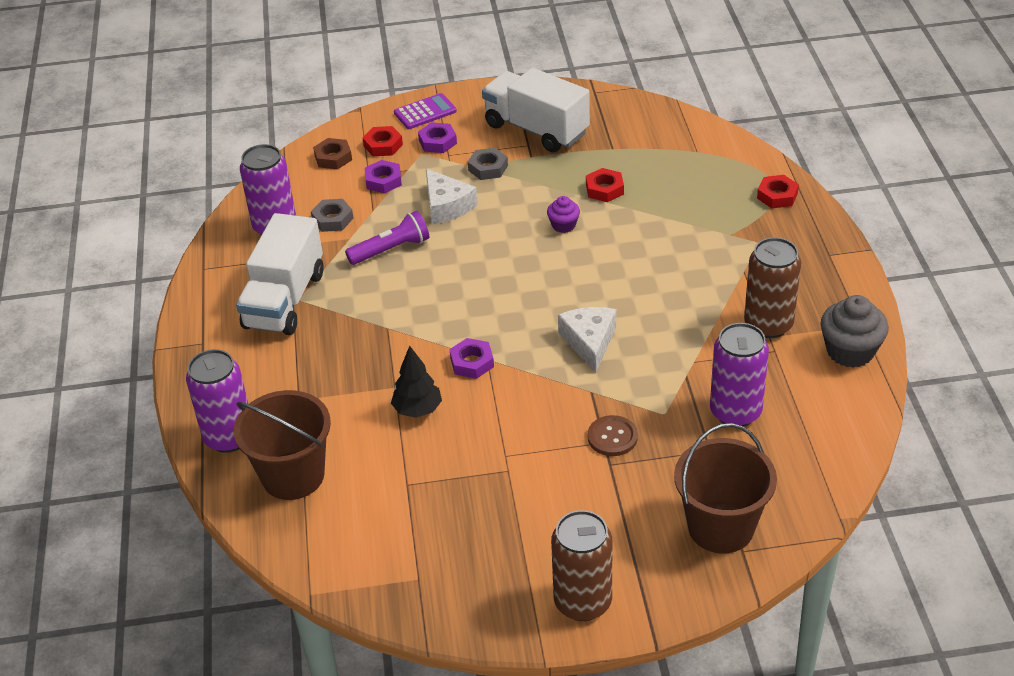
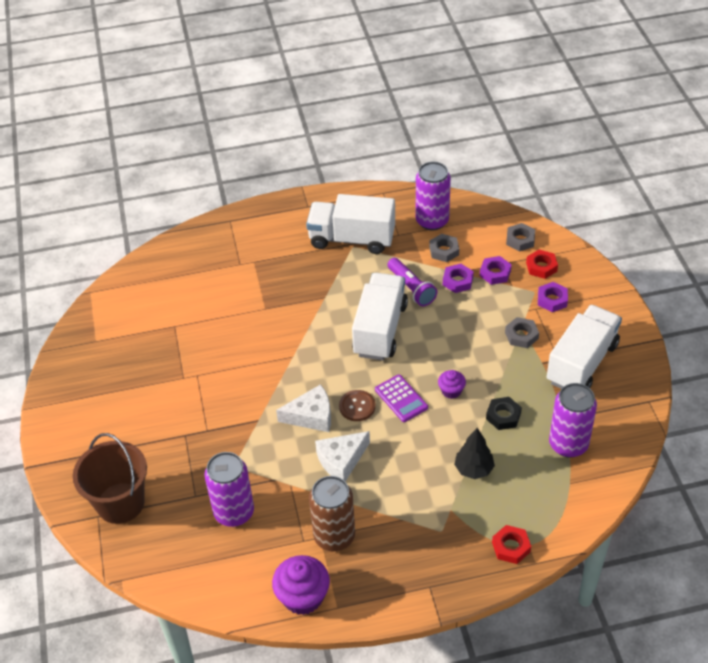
camera: 85 degrees right, 5 degrees up
(229, 437) = (221, 234): purple can -> purple can (568, 444)
(293, 475) = (186, 269): brown bucket -> none
(333, 158) = (520, 240): brown nut -> grey nut
(418, 410) = (242, 323): black tree -> black tree (474, 469)
(425, 112) = (592, 287): purple calculator -> purple calculator (401, 398)
(446, 206) = (467, 314): white cheese -> white cheese (341, 460)
(456, 279) = (380, 329): none -> white truck
(472, 362) = (289, 348): purple nut -> purple nut (458, 281)
(583, 602) = (65, 426): brown can -> none
(604, 189) = (503, 416): red nut -> black nut
(612, 437) = (211, 435): brown button -> brown button (357, 406)
(850, 351) = (303, 597): grey cupcake -> purple cupcake

